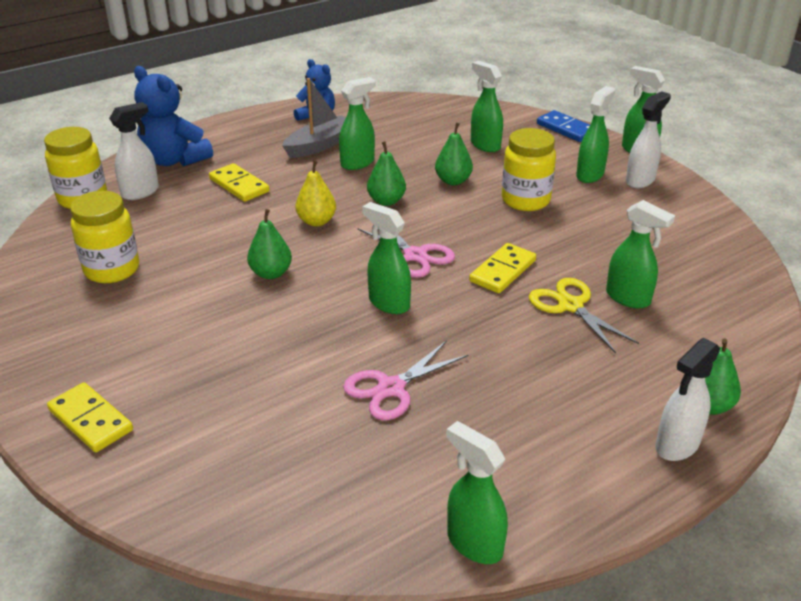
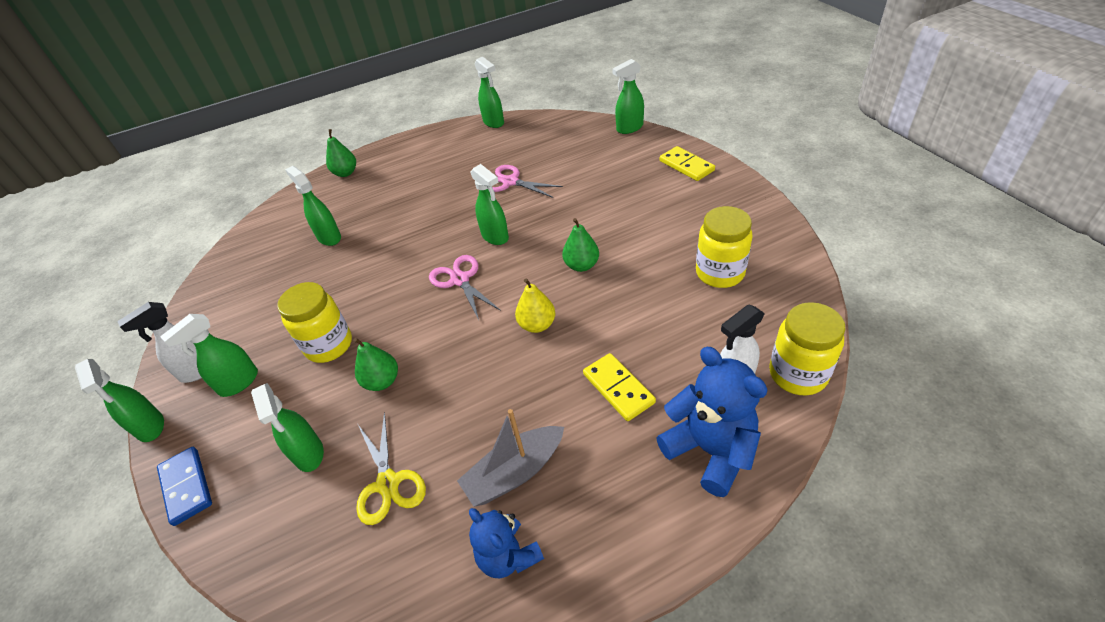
camera: 165 degrees left, 10 degrees up
(358, 163) = (475, 425): green spray bottle -> green spray bottle (629, 128)
(386, 201) = (462, 351): green pear -> none
(391, 388) = (510, 182): pink scissors -> pink scissors turned 120 degrees counterclockwise
(503, 271) = (399, 262): yellow domino -> none
(570, 306) = (371, 232): yellow scissors -> yellow scissors (388, 483)
(676, 445) = (378, 156): white spray bottle -> none

